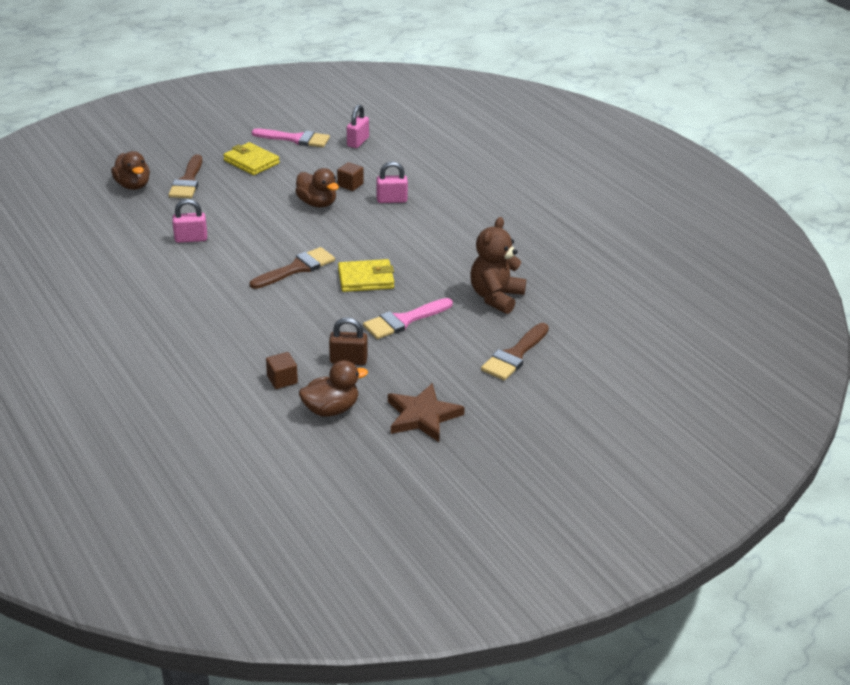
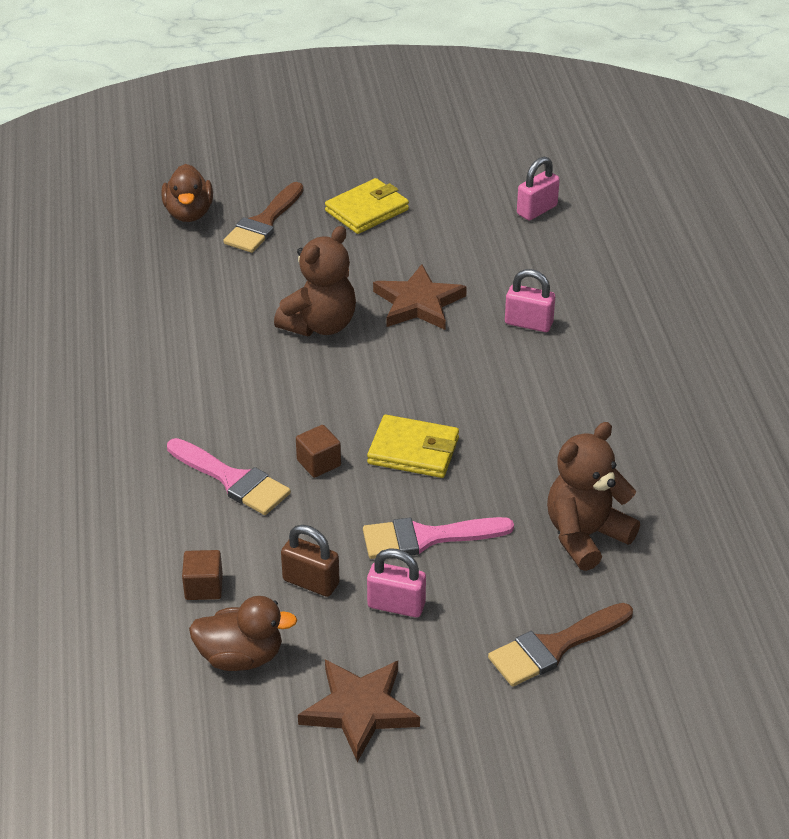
camera: 25 degrees right, 5 degrees up
(191, 239) = (215, 320): pink padlock -> pink padlock (396, 605)
(251, 162) = (367, 210): yellow wallet -> yellow wallet turned 75 degrees clockwise
(262, 227) = (320, 325): none -> brown teddy bear
(296, 139) = (451, 185): pink brush -> pink brush (232, 480)
(297, 268) = (328, 406): brown brush -> none
(317, 203) = (418, 303): brown duck -> brown star
(350, 185) = (483, 282): brown cube -> brown cube (319, 463)

